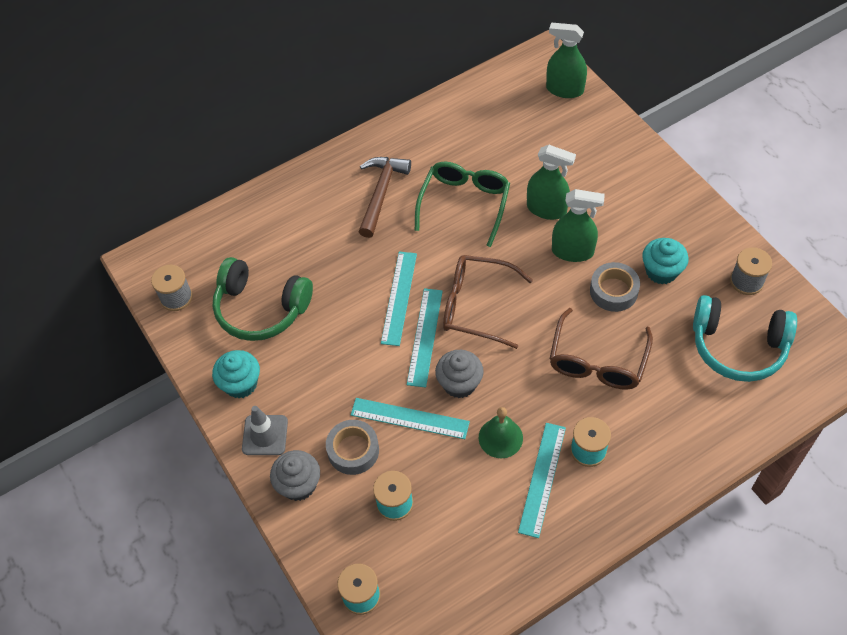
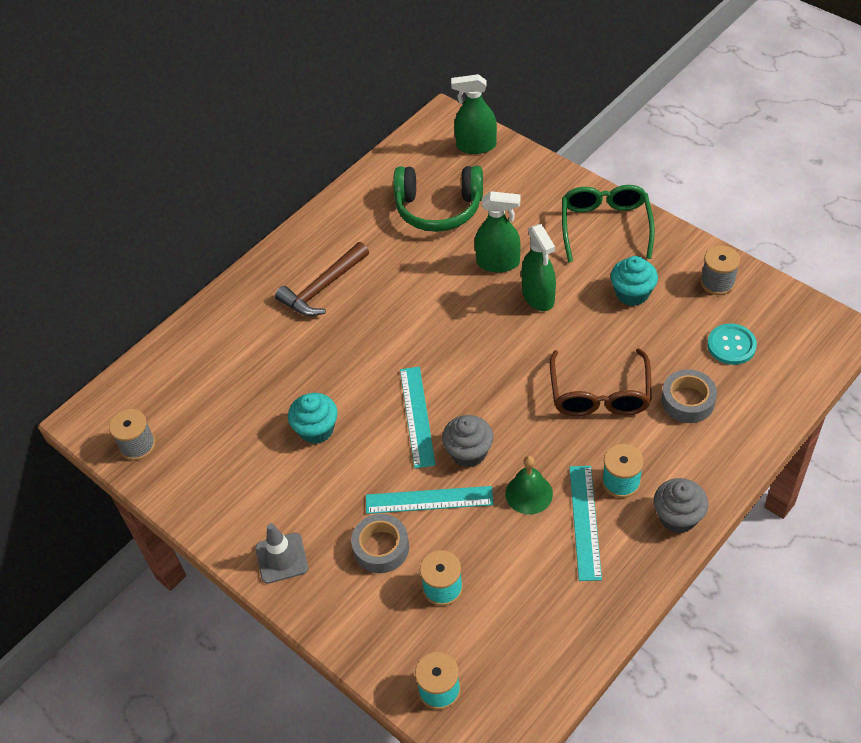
camera: 15 degrees left, 5 degrees down
(241, 384) = (238, 514): turquoise cupcake -> turquoise cupcake (316, 429)
(261, 309) = (234, 433): green headphones -> green headphones (438, 208)
(299, 484) = (335, 597): grey cupcake -> grey cupcake (677, 517)
(381, 193) = (323, 288): brown hammer -> brown hammer turned 135 degrees counterclockwise
(399, 298) = (377, 385): turquoise ruler -> none
(464, 205) = (413, 278): green glasses -> green glasses (605, 227)
(477, 306) = (461, 372): brown glasses -> none
(572, 251) = (538, 296): green spray bottle -> green spray bottle turned 75 degrees clockwise
(613, 291) = (592, 324): grey tape -> grey tape (687, 401)
(738, 347) = (731, 345): turquoise headphones -> turquoise button

